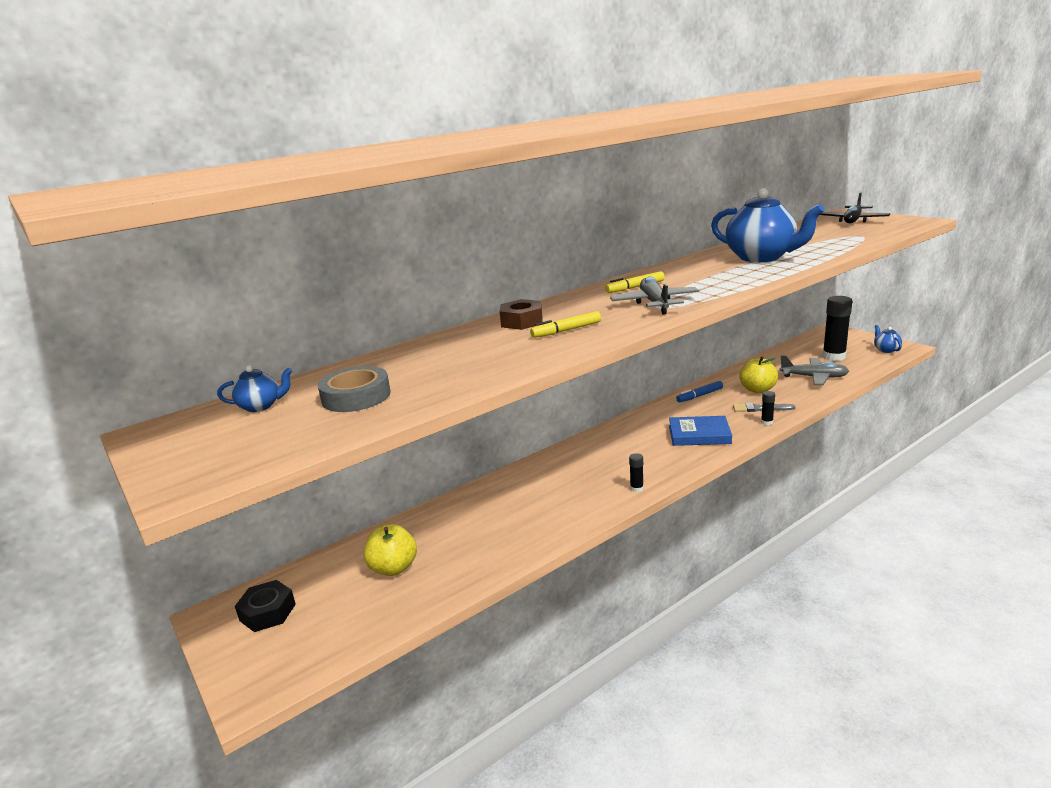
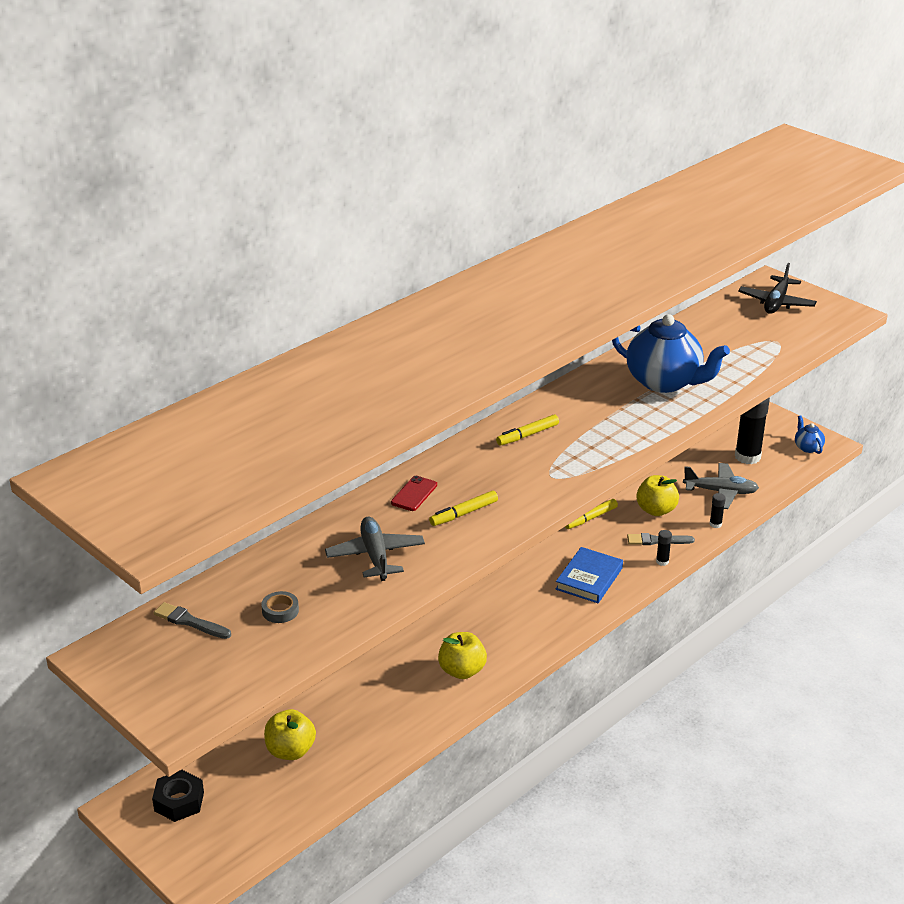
camera: 10 degrees left, 10 degrees up
(261, 406) = (190, 622): blue teapot -> grey brush
(356, 396) = (280, 611): grey tape -> grey tape, size x0.57
(522, 321) = (414, 494): brown nut -> red phone
(575, 502) = (462, 671): none -> yellow apple
(636, 488) = (524, 652): black glue stick -> black glue stick (715, 524)
(655, 303) = (550, 469): grey plane -> grey plane (375, 556)
(699, 434) = (589, 579): blue book -> blue book turned 60 degrees counterclockwise
(700, 396) = (591, 518): blue marker -> yellow marker

